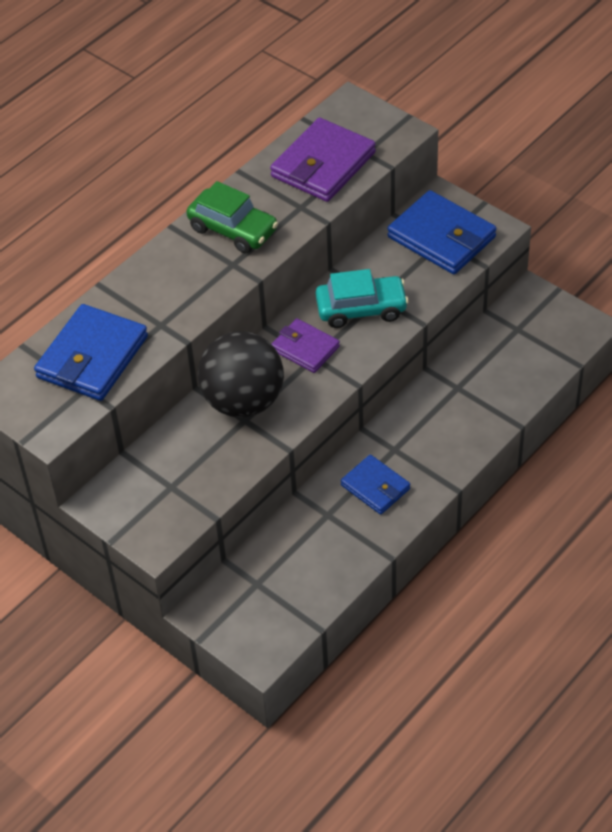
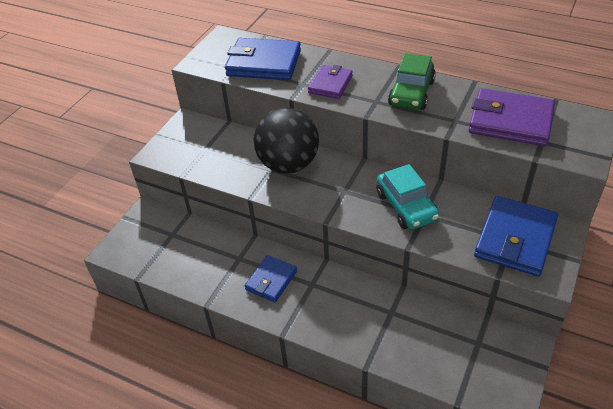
camera: 75 degrees right, 5 degrees down
(305, 348) = (351, 184): purple wallet -> purple wallet (330, 84)

